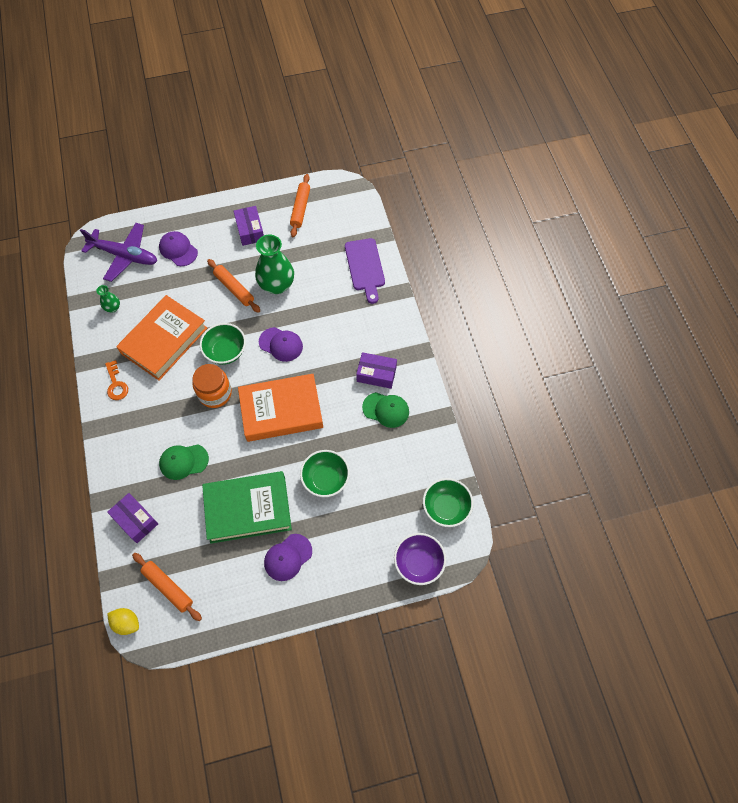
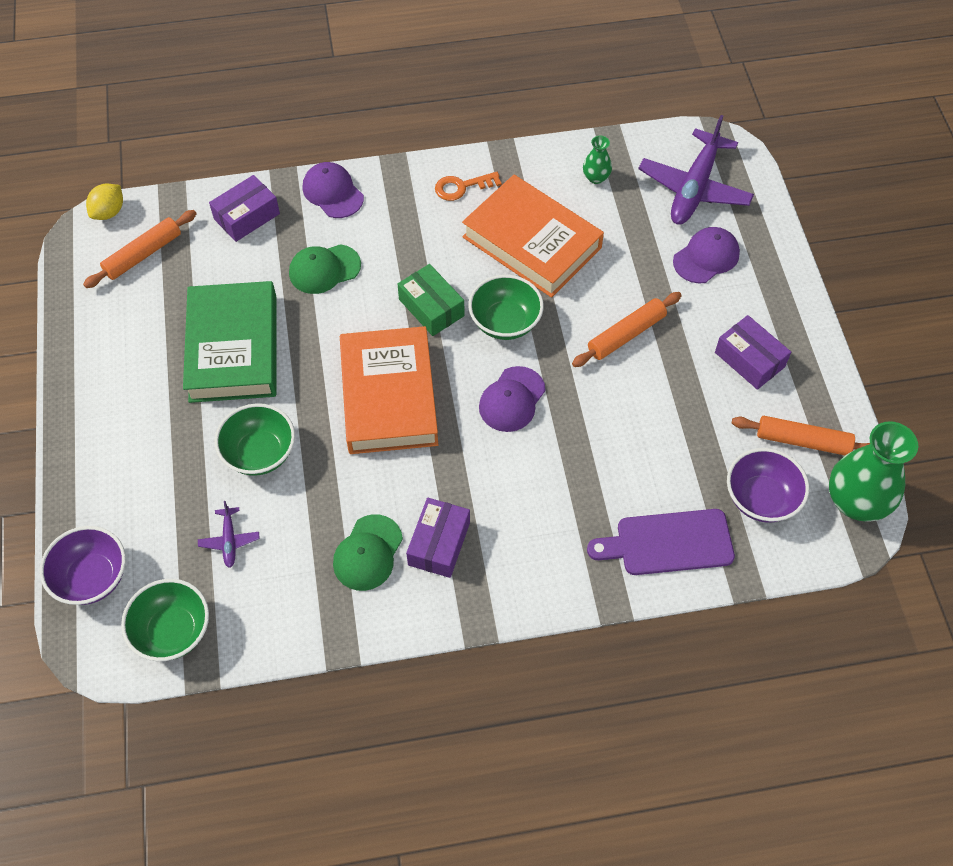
camera: 95 degrees right, 5 degrees down
(183, 461) = (324, 269): green cap -> green cap turned 105 degrees counterclockwise
(215, 393) = (431, 307): orange jar -> green box
(250, 230) = (749, 359): purple box -> purple box turned 60 degrees clockwise
(277, 285) = (632, 397): green vase -> green vase (856, 501)
(288, 557) = (148, 396): purple cap -> purple cap (333, 192)
(335, 227) = (761, 498): none -> purple bowl
(386, 486) = (229, 540): none -> purple plane

